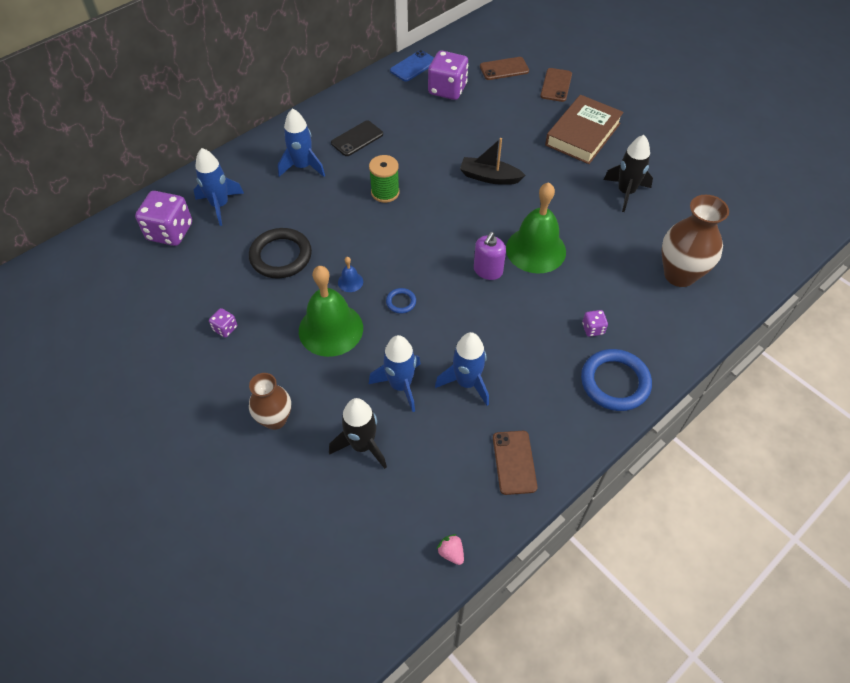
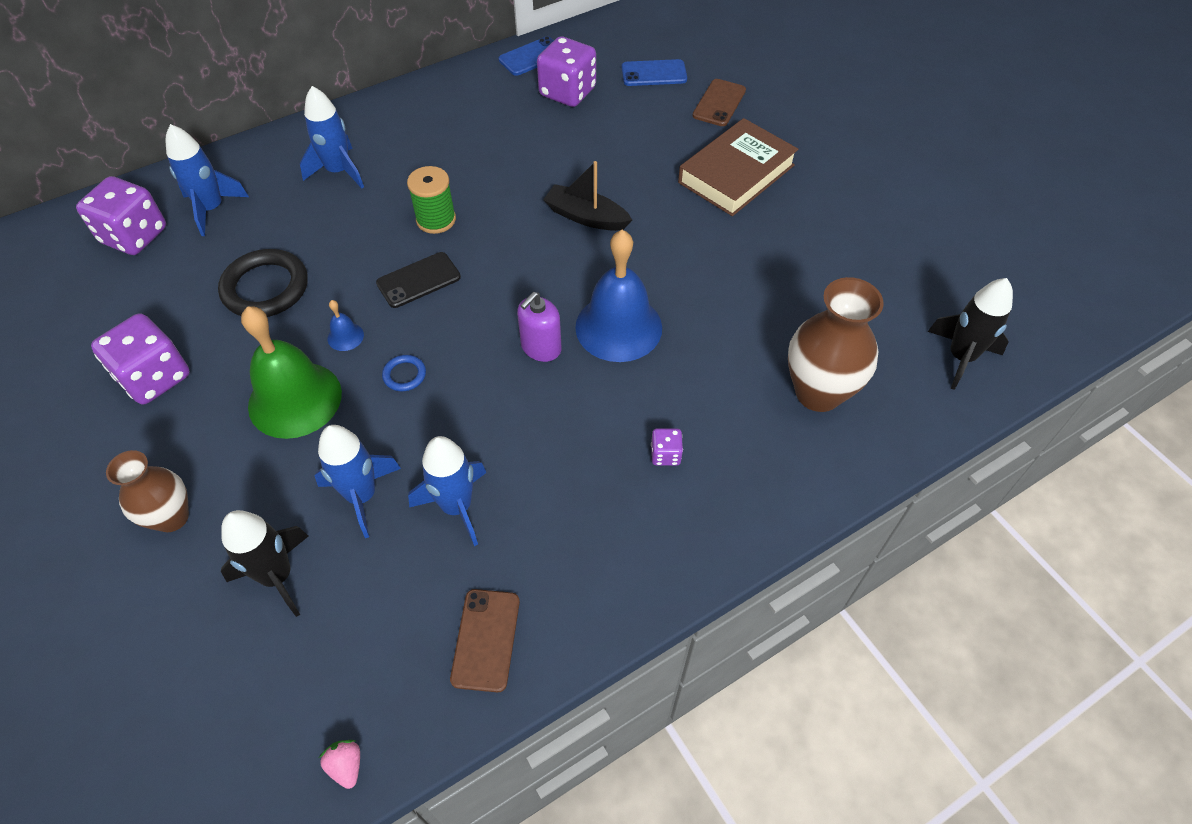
camera: 10 degrees right, 0 degrees up
(225, 328) = (154, 377): purple dice -> purple dice, size x2.15
(357, 139) = (424, 143): black phone -> black phone (418, 280)
(504, 69) = (654, 73): brown phone -> blue phone
(536, 250) = (618, 327): green bell -> blue bell
(615, 382) = (673, 541): blue ring -> none
(625, 192) = (773, 262): black rocket -> black rocket (960, 357)

